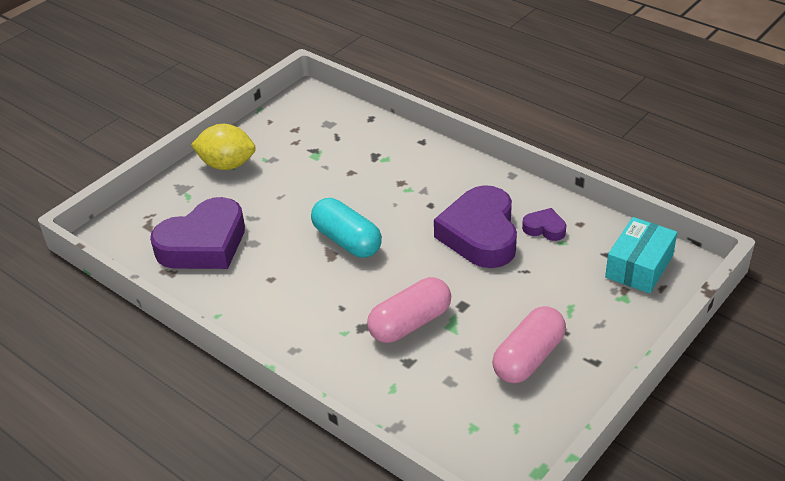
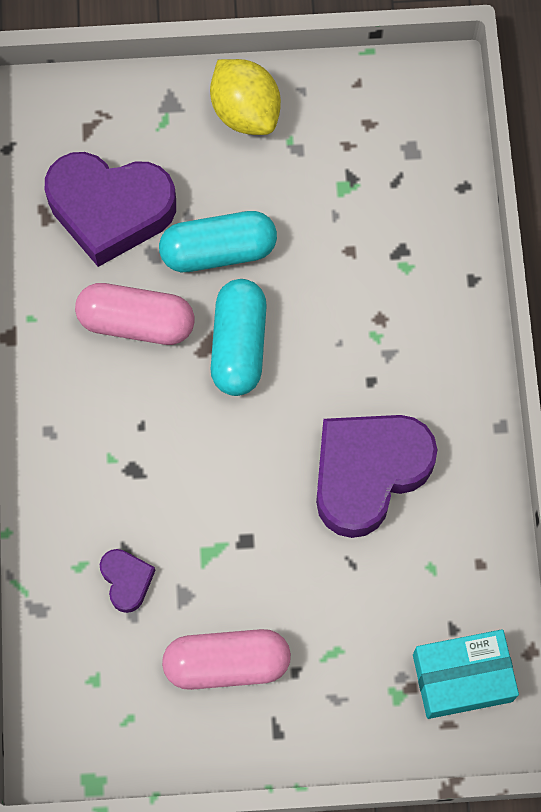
camera: 45 degrees right, 30 degrees up
(285, 217) = (218, 251): none -> turquoise capsule
(410, 323) = (176, 511): pink capsule -> pink capsule (136, 322)
(544, 228) = (438, 533): purple heart -> purple heart (126, 580)

